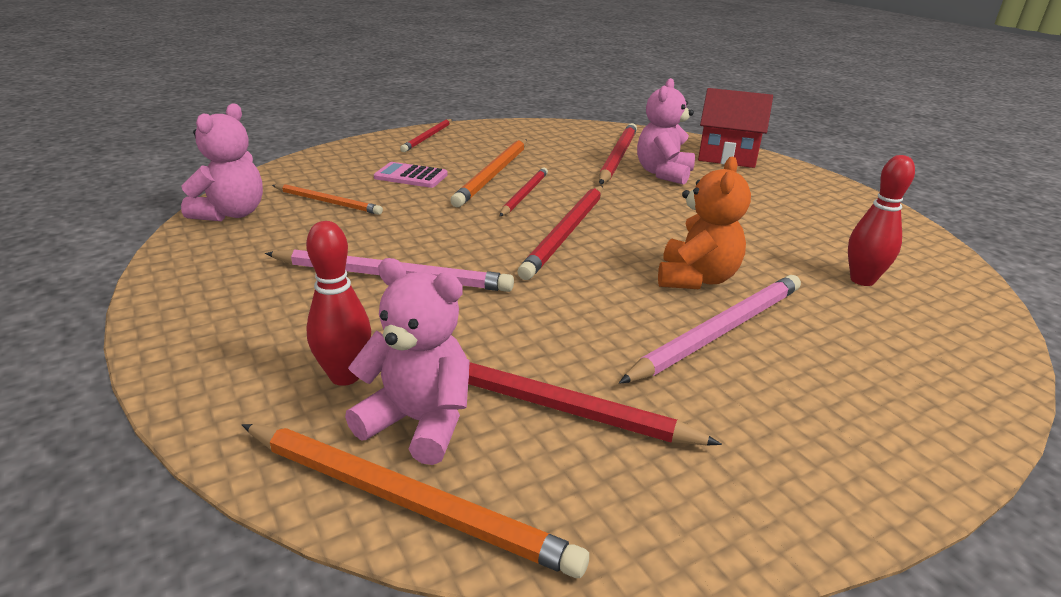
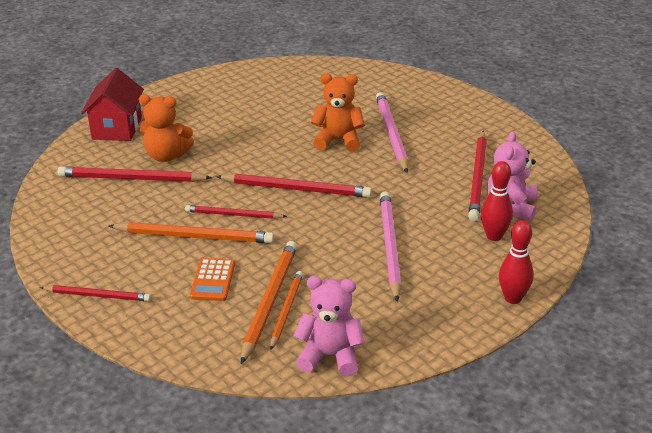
camera: 100 degrees left, 5 degrees up
(406, 500) = (555, 200): orange pencil -> orange pencil (269, 301)
(411, 176) = (213, 280): pink calculator -> orange calculator
(663, 173) = (166, 156): pink teddy bear -> orange teddy bear
(719, 331) = (391, 134): pink pencil -> pink pencil turned 45 degrees clockwise
(862, 280) = (315, 92): red bowling pin -> red bowling pin (513, 298)

